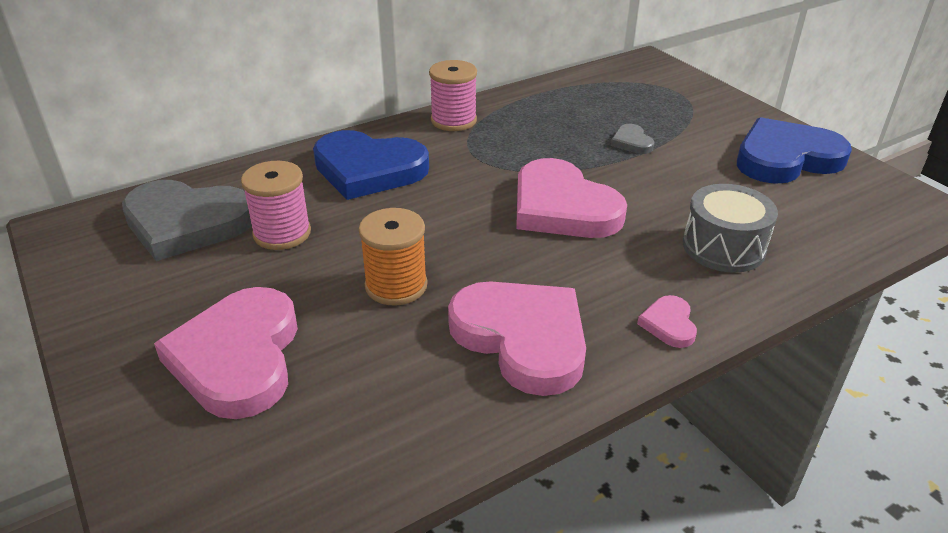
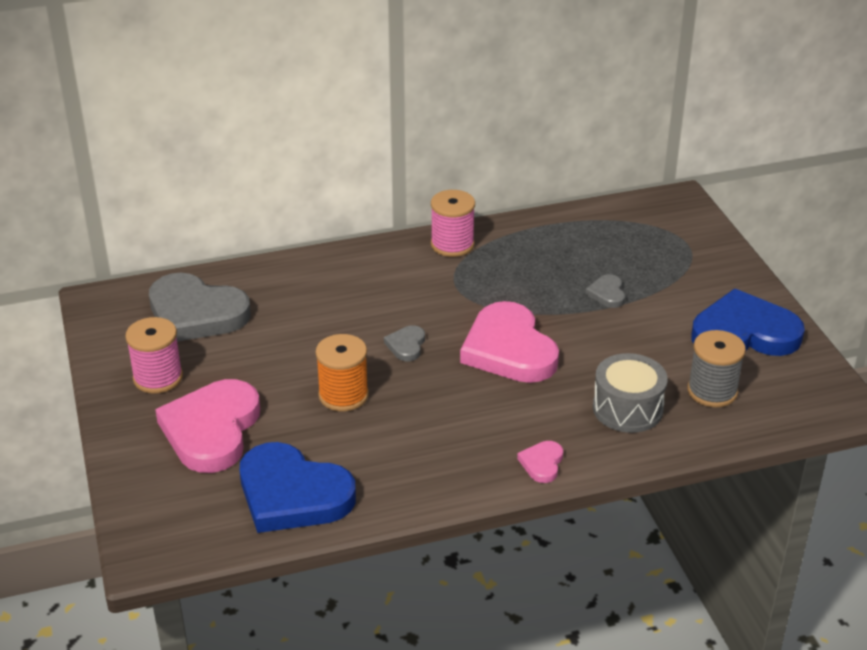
camera: 15 degrees right, 0 degrees up
(282, 233) = (268, 335): pink spool -> pink spool (158, 378)
(368, 169) = (357, 285): blue heart -> blue heart (292, 494)
(448, 220) = (406, 345): none -> grey heart
(522, 338) = (423, 453): pink heart -> none
(796, 216) = (712, 391): none -> grey spool

